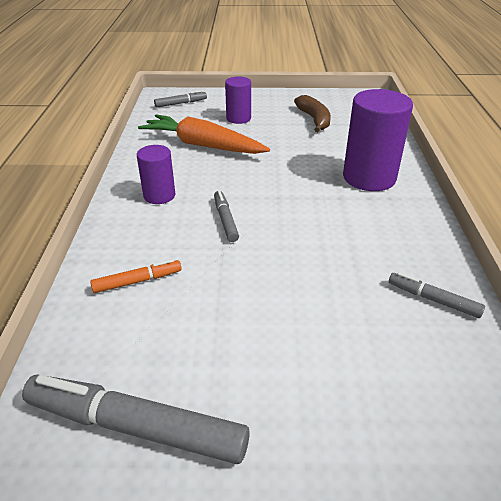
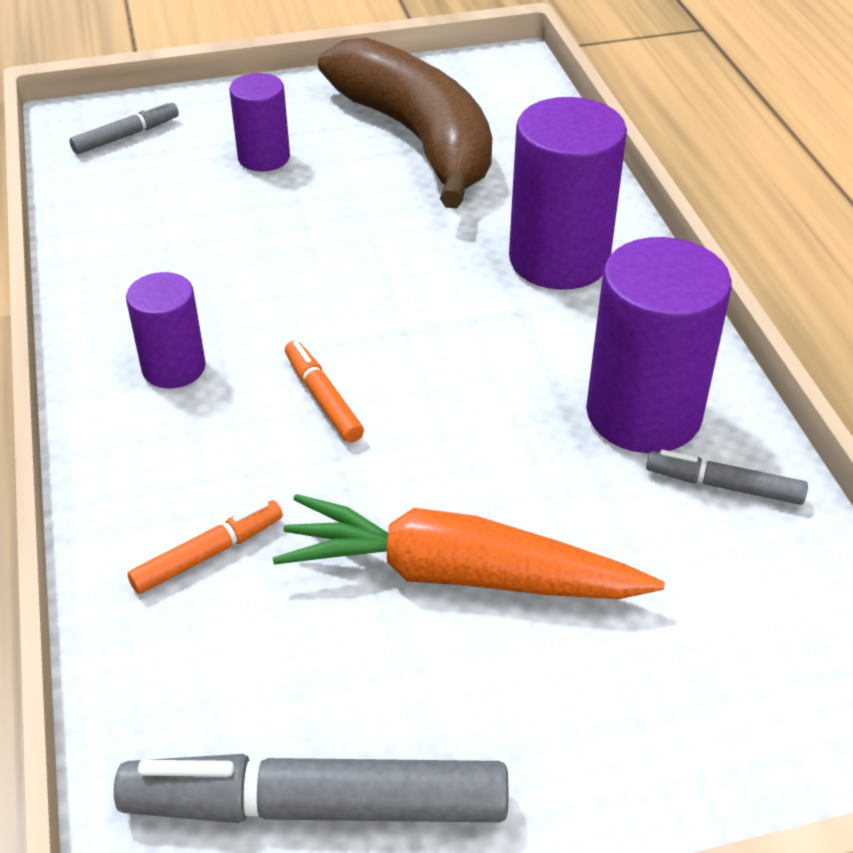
camera: 15 degrees left, 5 degrees up
(202, 145) = (214, 236): orange carrot -> orange carrot (458, 574)
(225, 220) = (323, 398): grey marker -> orange marker
(314, 119) = (418, 138): brown banana -> brown banana, size x1.98
(395, 255) = (643, 414): none -> purple cylinder

